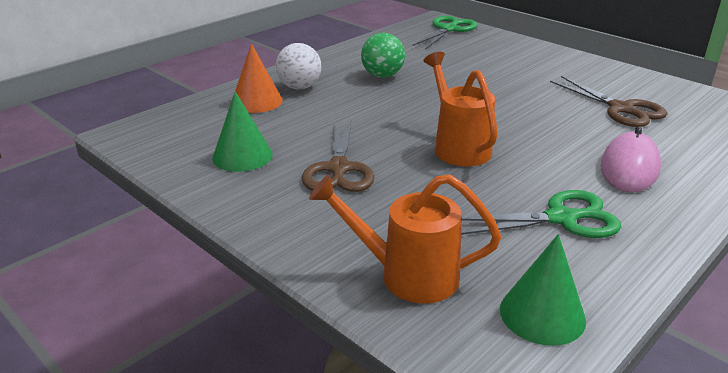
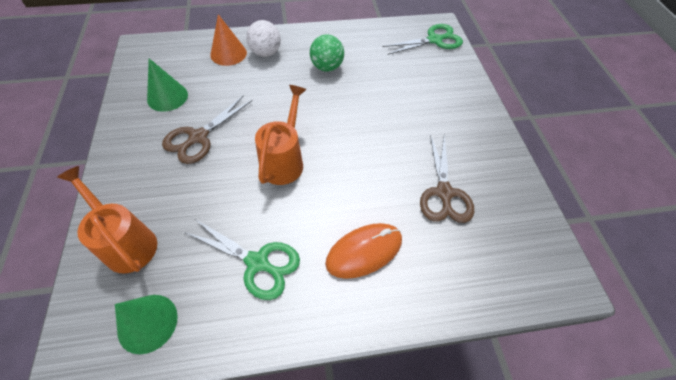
camera: 35 degrees right, 25 degrees up
(629, 167) = (364, 251): pink mouse -> orange mouse

